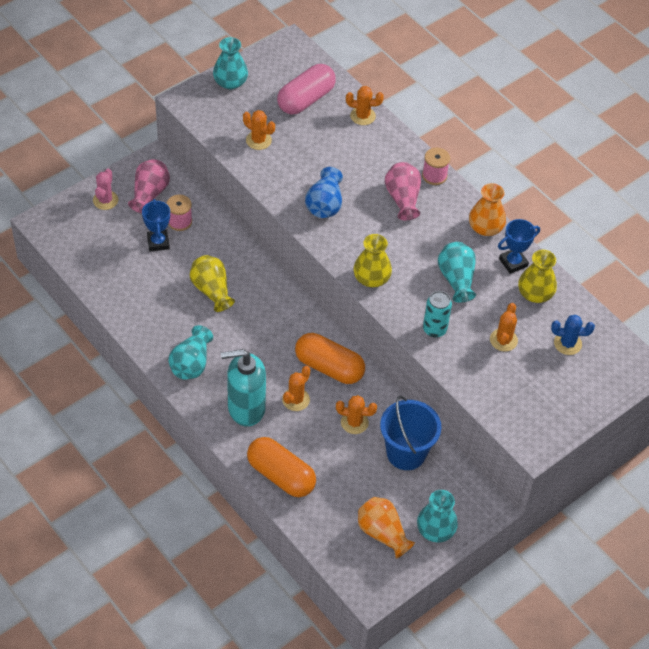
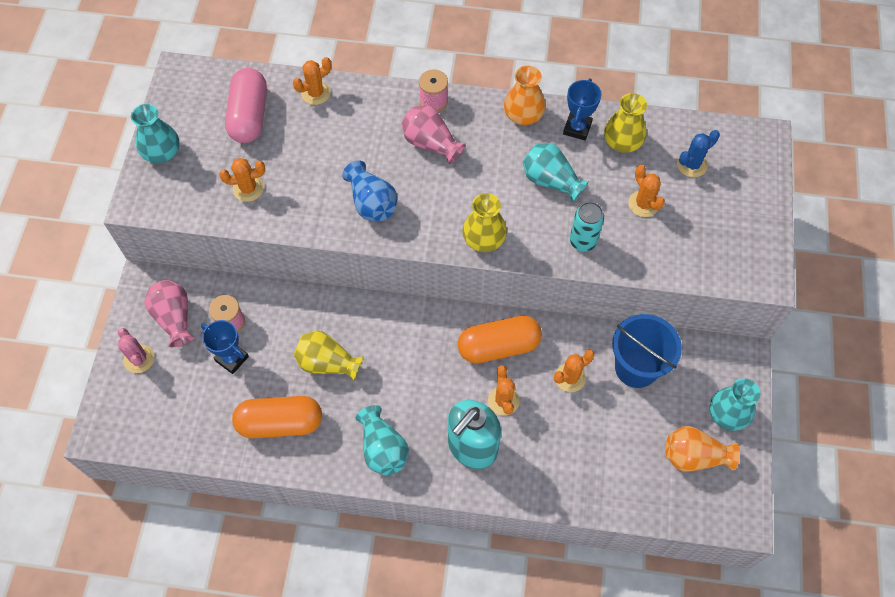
camera: 40 degrees left, 10 degrees up
(281, 475) = (565, 482): orange capsule -> orange capsule (280, 423)

